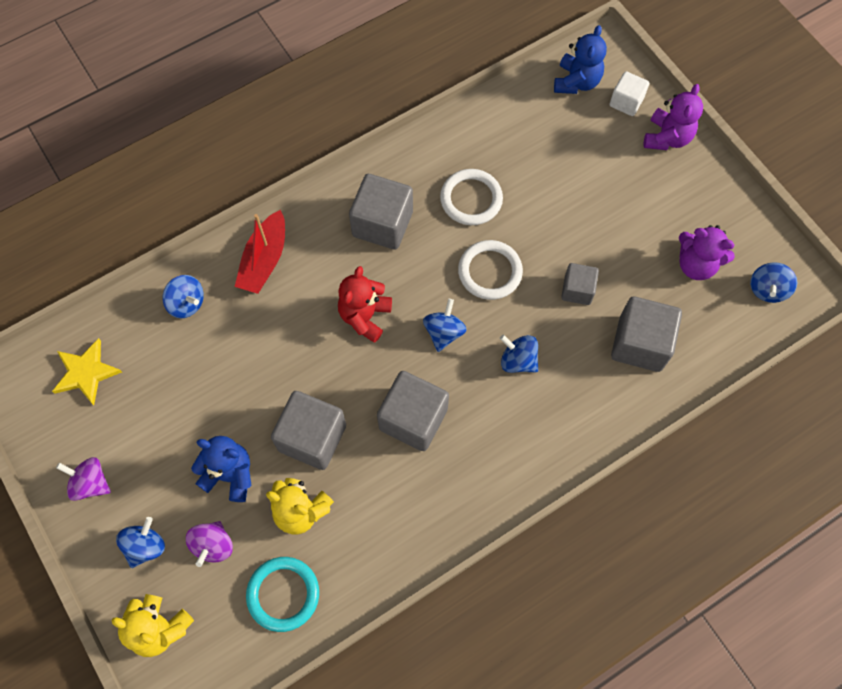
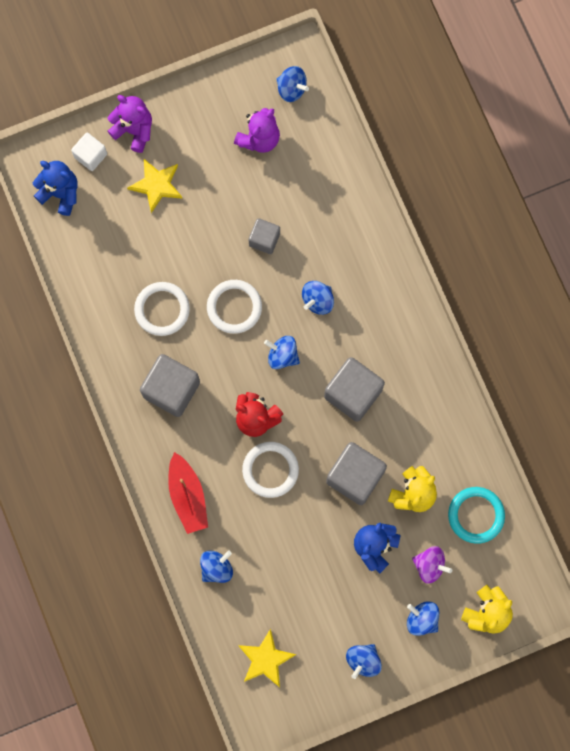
camera: 80 degrees left, 10 degrees up
(90, 483) = (363, 660): purple spinning top -> blue spinning top
(264, 260) = (188, 496): red boat -> red boat turned 45 degrees clockwise
(306, 341) = (270, 470): none -> white ring
(611, 170) = (156, 185): none -> yellow star
(640, 344) = (320, 201): grey cube -> none

